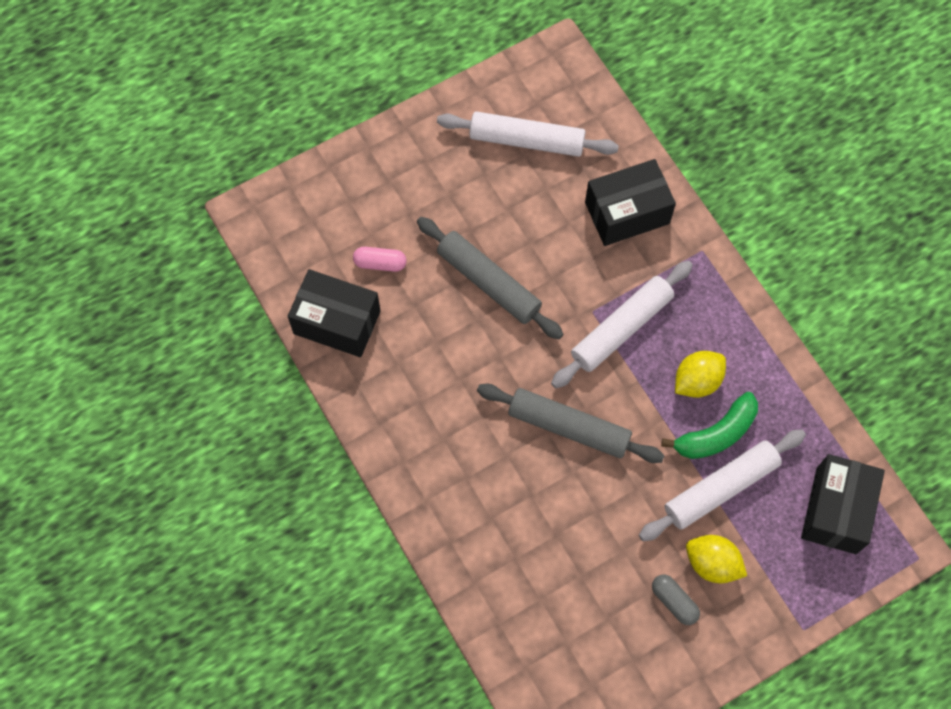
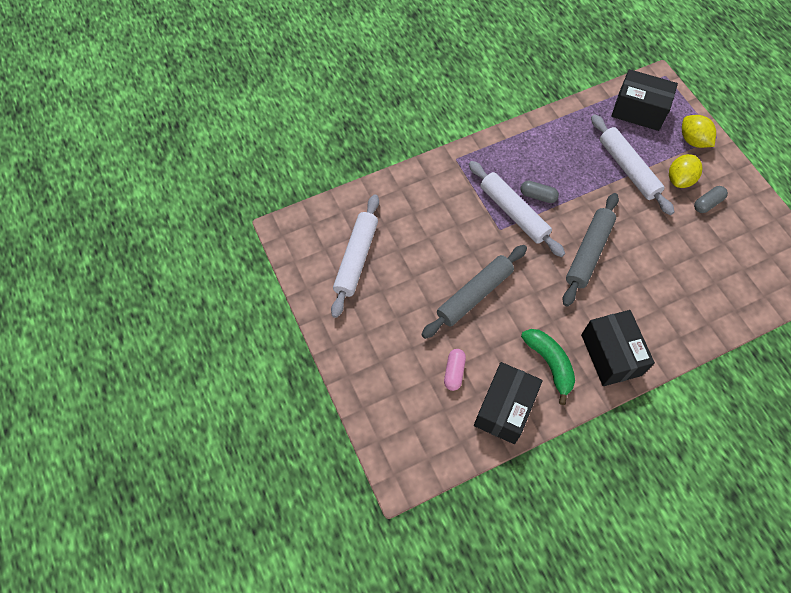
camera: 85 degrees left, 5 degrees down
(627, 213) = (423, 200): black box -> black box (611, 355)
(654, 360) = (538, 196): none -> grey capsule
(697, 381) = (553, 173): yellow lemon -> yellow lemon (693, 140)
(716, 434) = (590, 167): green banana -> green banana (550, 364)

